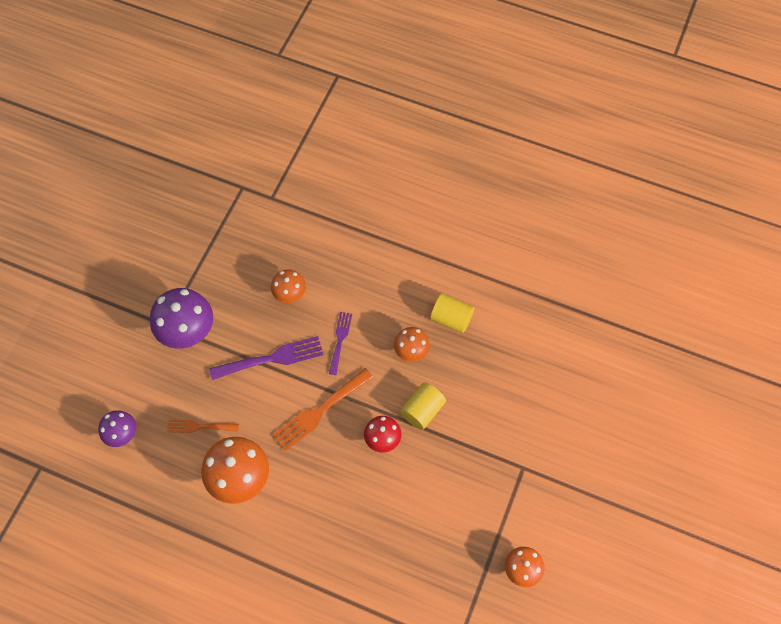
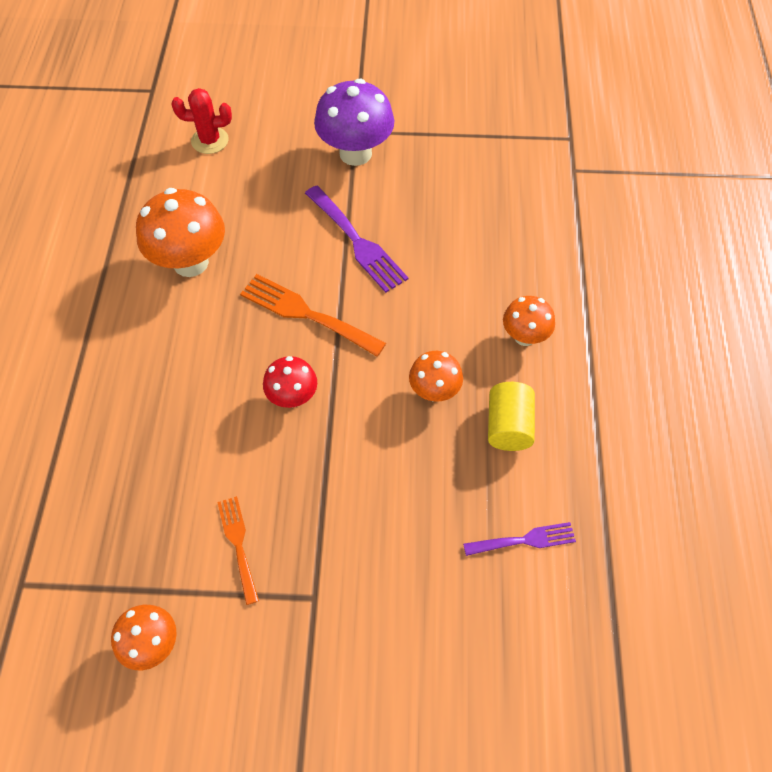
camera: 70 degrees right, 5 degrees down
(122, 434) = (210, 140): purple mushroom -> red cactus
(199, 426) = (243, 203): orange fork -> orange fork (238, 544)
(290, 295) = (451, 231): orange mushroom -> orange mushroom (524, 336)
(340, 340) = (414, 304): purple fork -> purple fork (524, 540)
(422, 410) = (353, 432): yellow cylinder -> none

